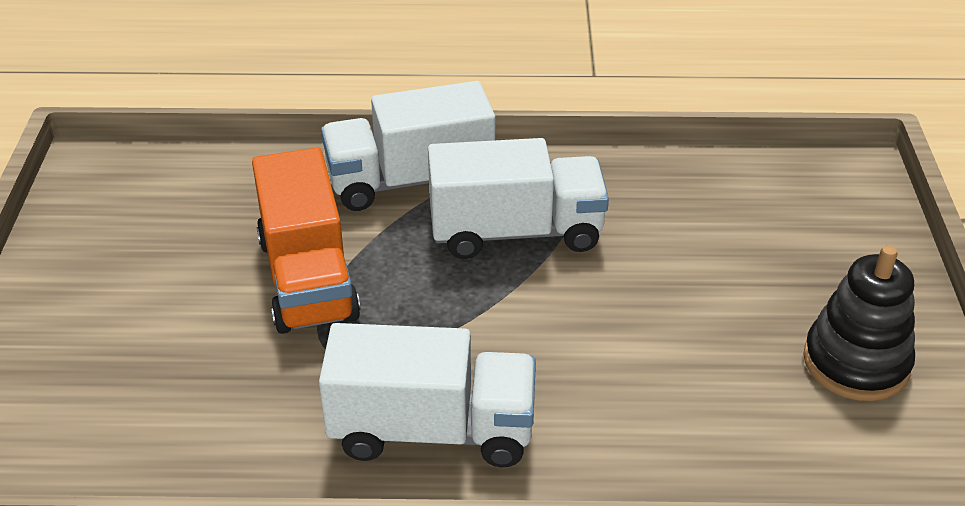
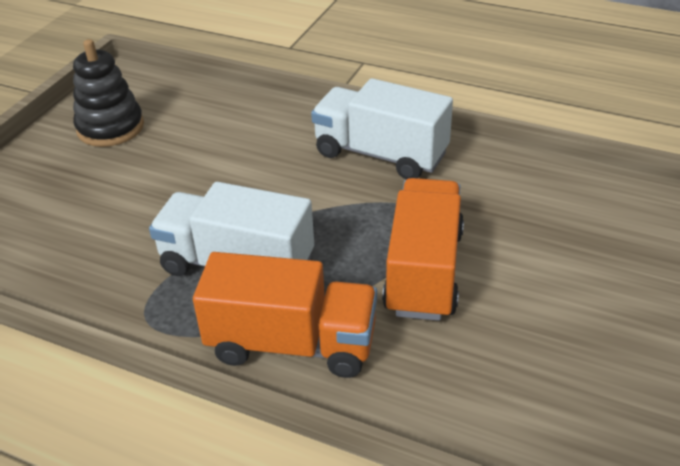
camera: 155 degrees left, 0 degrees up
(410, 180) = (292, 344): white truck -> orange truck

